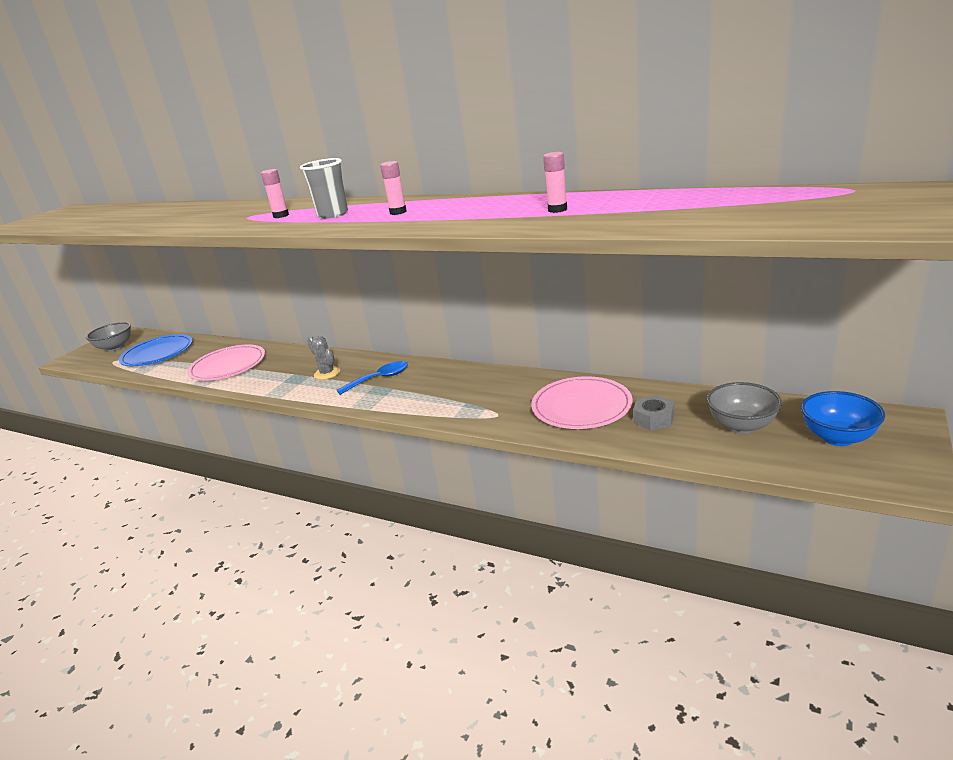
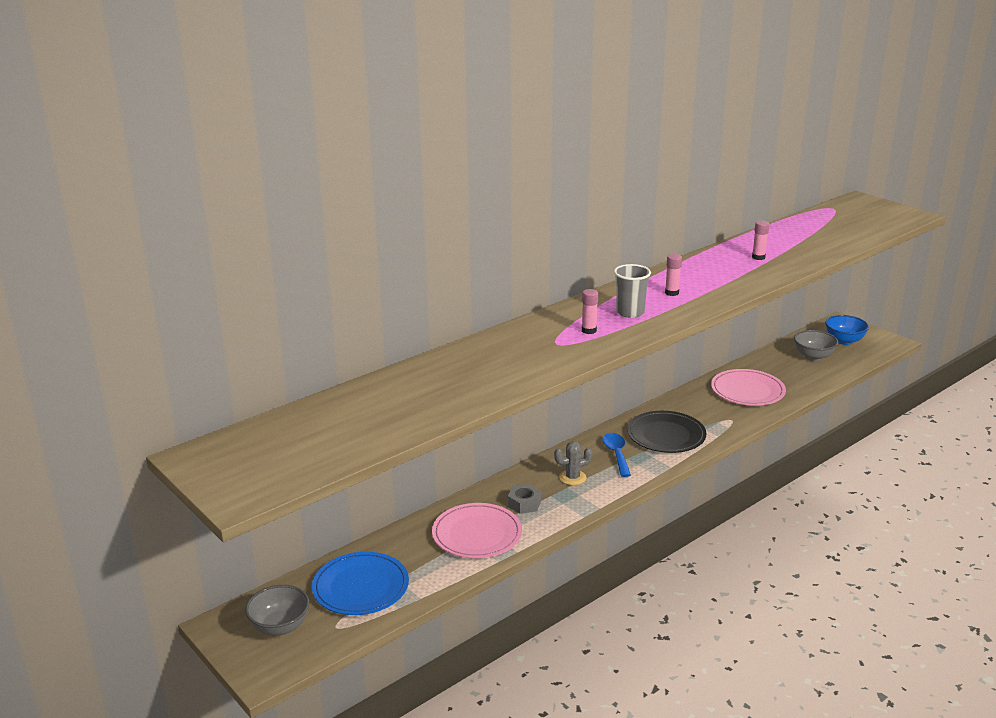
camera: 70 degrees left, 0 degrees up
(433, 390) = (666, 435): none -> black plate
(653, 419) = (784, 375): grey nut -> grey nut (524, 504)

